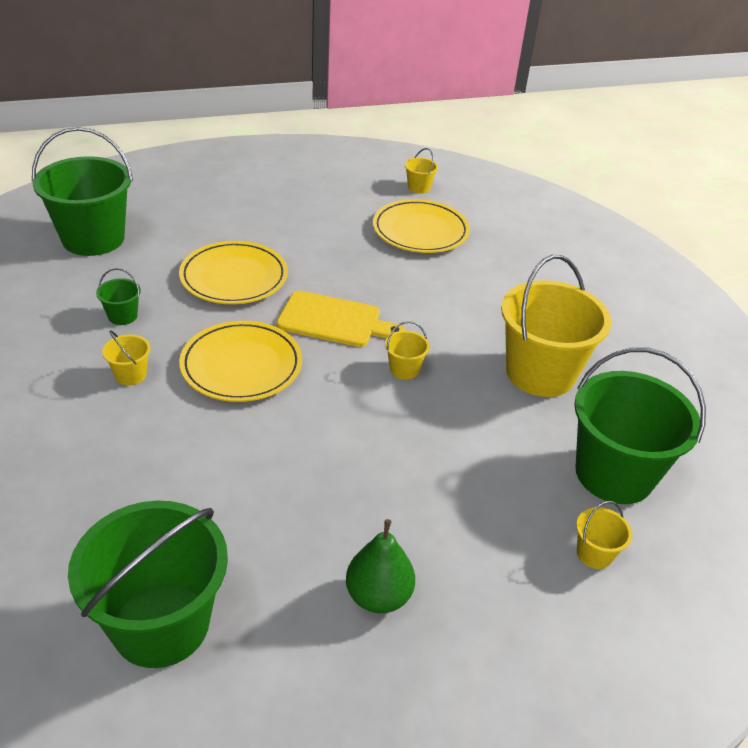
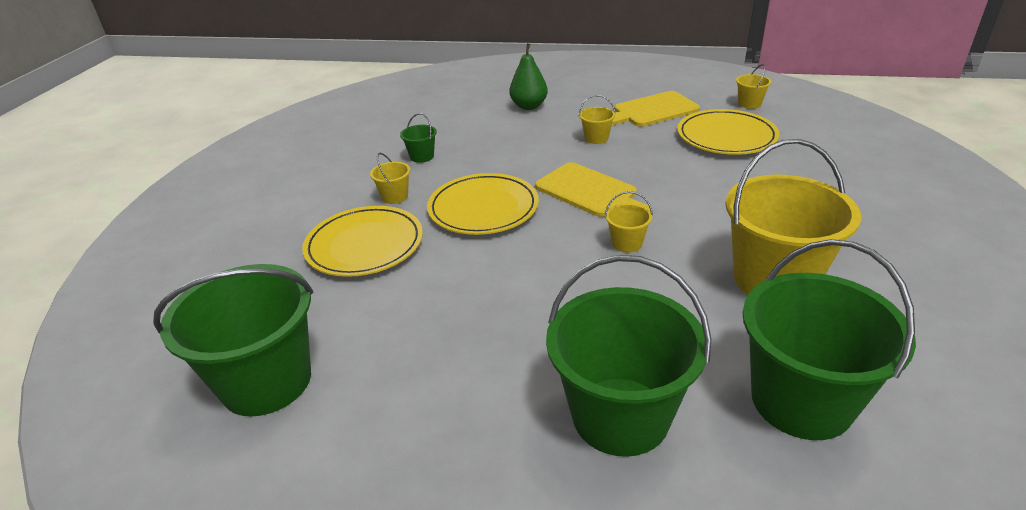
camera: 35 degrees right, 5 degrees down
(93, 239) = (443, 104): green bucket -> green bucket (620, 416)
(234, 277) = (528, 145): yellow plate -> yellow plate (364, 245)
(334, 210) = (652, 110): none -> yellow cutting board
(378, 596) = (455, 428): green pear -> green pear (529, 106)
(594, 553) = (719, 475): yellow bucket -> yellow bucket (596, 138)

